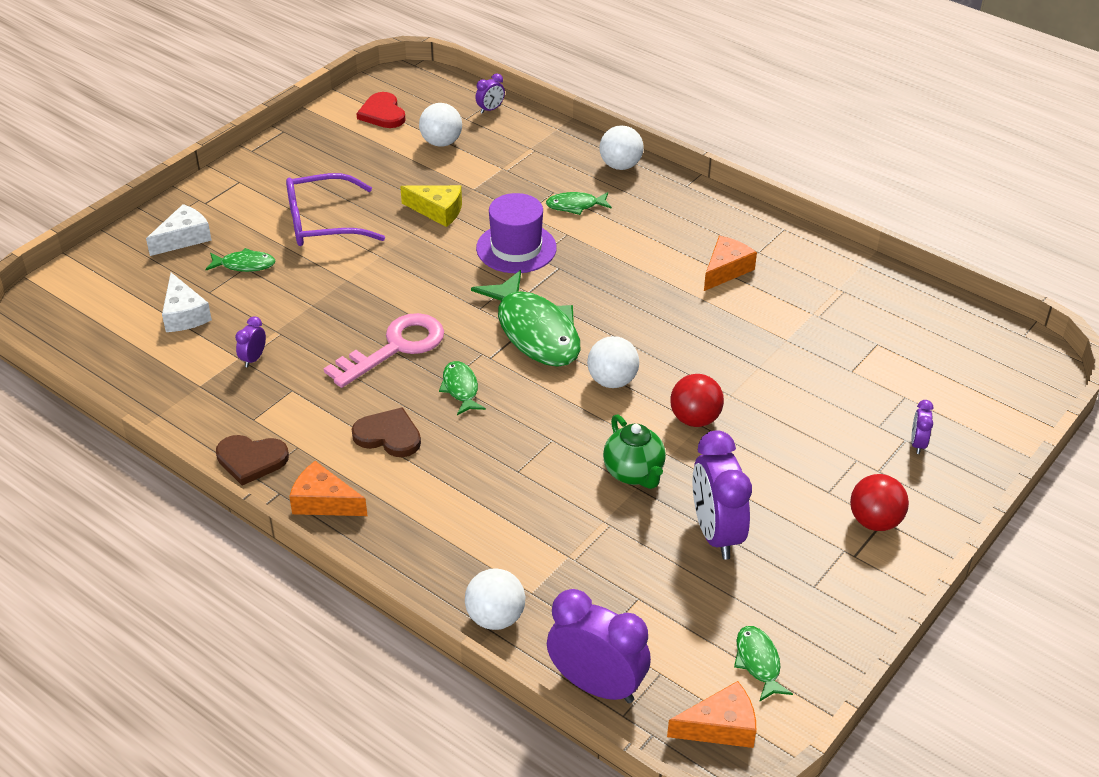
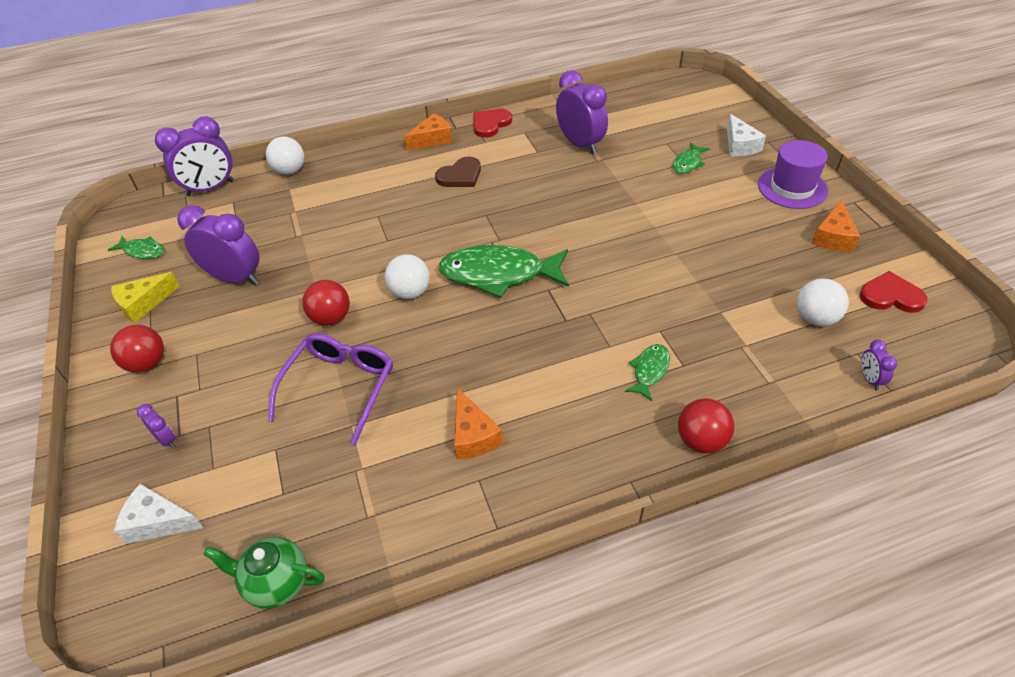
camera: 125 degrees right, 5 degrees up
(184, 314) = (648, 129): white cheese -> white cheese (158, 522)
(251, 460) = (490, 124): brown heart -> red heart
(253, 358) = (580, 144): purple clock -> purple clock, size x2.21
(323, 223) = (719, 211): purple glasses -> purple glasses (339, 388)
(395, 348) = (540, 202): pink key -> none
(438, 211) = (697, 277): yellow cheese -> yellow cheese (143, 303)
(461, 388) = (473, 217): green fish -> none
(516, 248) = (611, 305): purple hat -> purple hat (792, 188)
(620, 165) = (701, 440): white ball -> red ball
(634, 473) = (320, 264): green teapot -> green teapot (276, 583)
(720, 727) = (134, 219): orange cheese -> orange cheese (833, 237)

